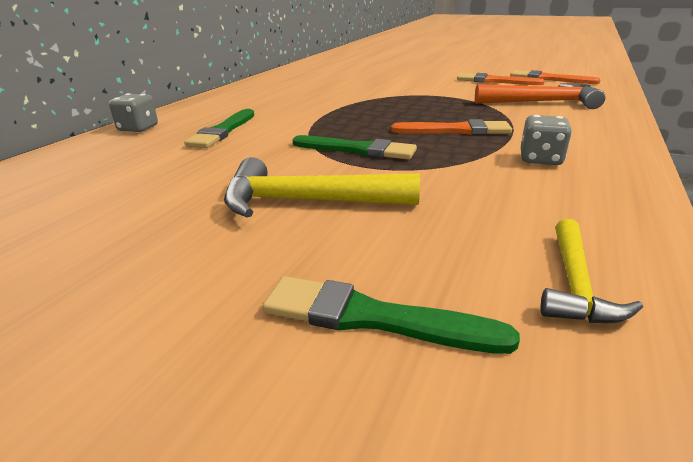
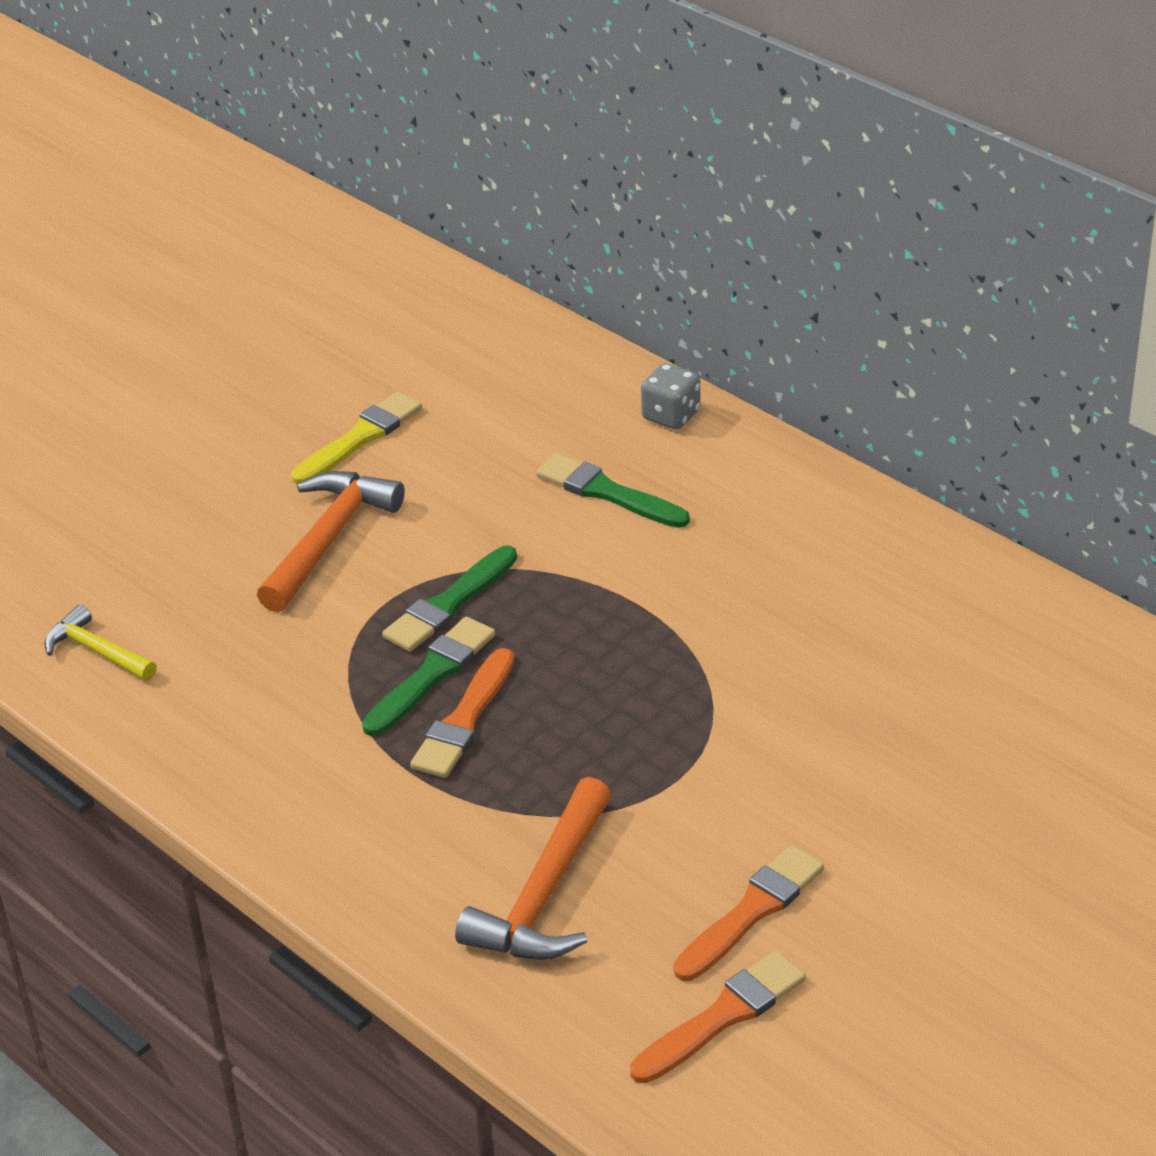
camera: 110 degrees right, 10 degrees up
(141, 220) = (360, 438): none -> yellow brush
(307, 201) = (328, 540): yellow hammer -> orange hammer
(372, 318) = (138, 544): green brush -> green brush (431, 674)
(540, 159) = (310, 752): grey dice -> none

